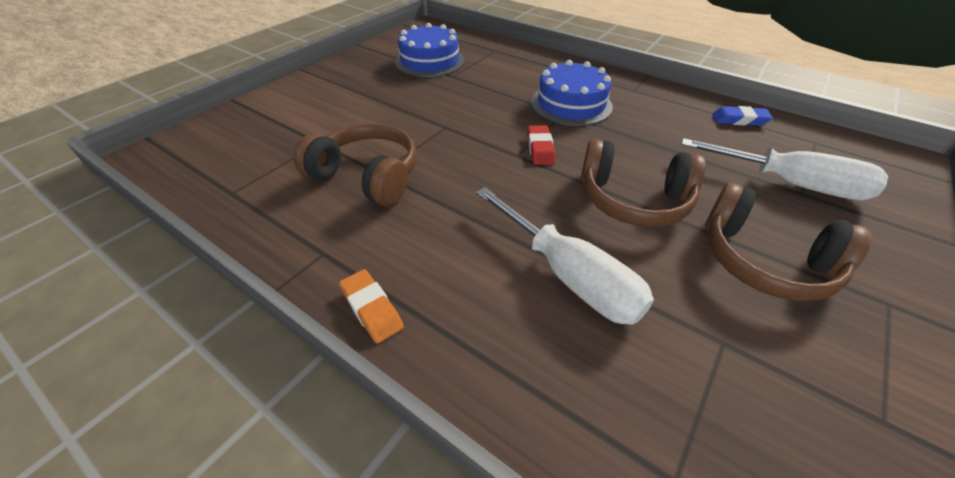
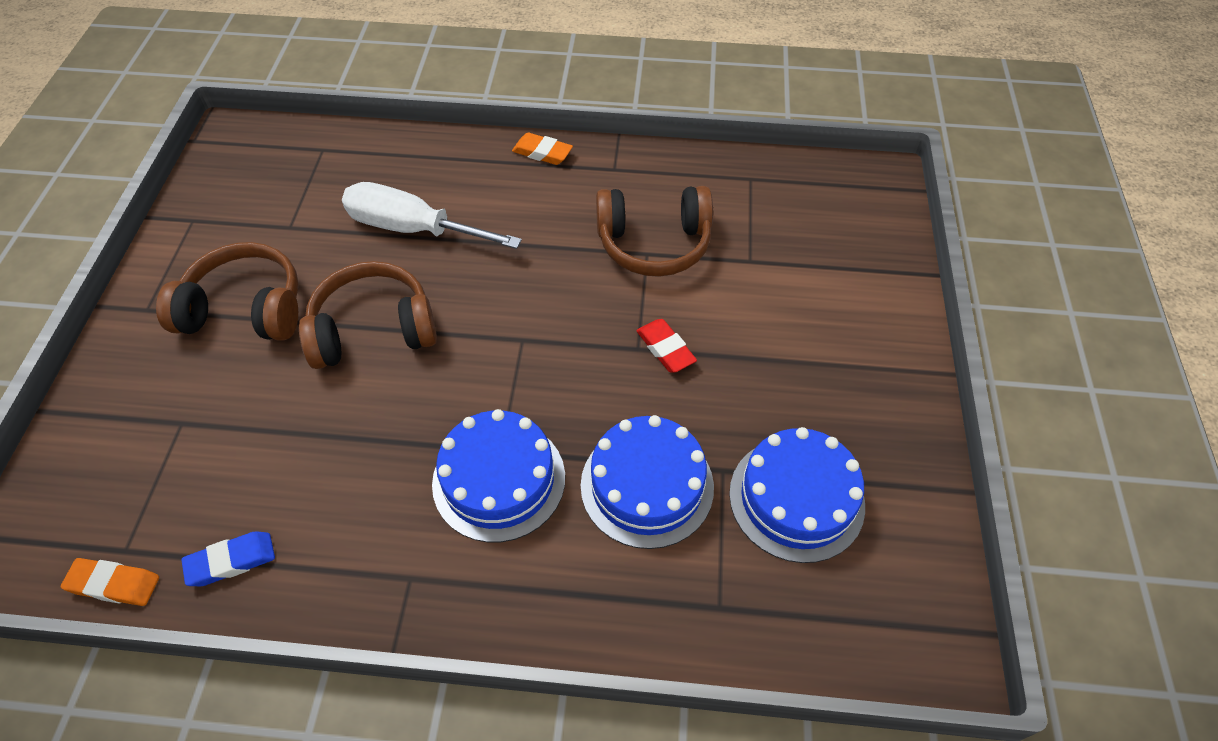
camera: 150 degrees right, 10 degrees up
(494, 82) = (647, 485): none -> blue cake
(540, 148) = (501, 362): red eraser -> red eraser (665, 349)
(790, 184) = (190, 433): white screwdriver -> none
(815, 131) = (114, 584): none -> orange eraser

